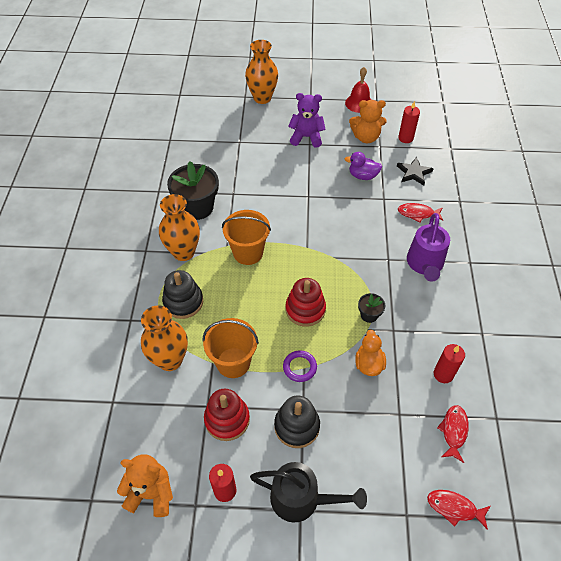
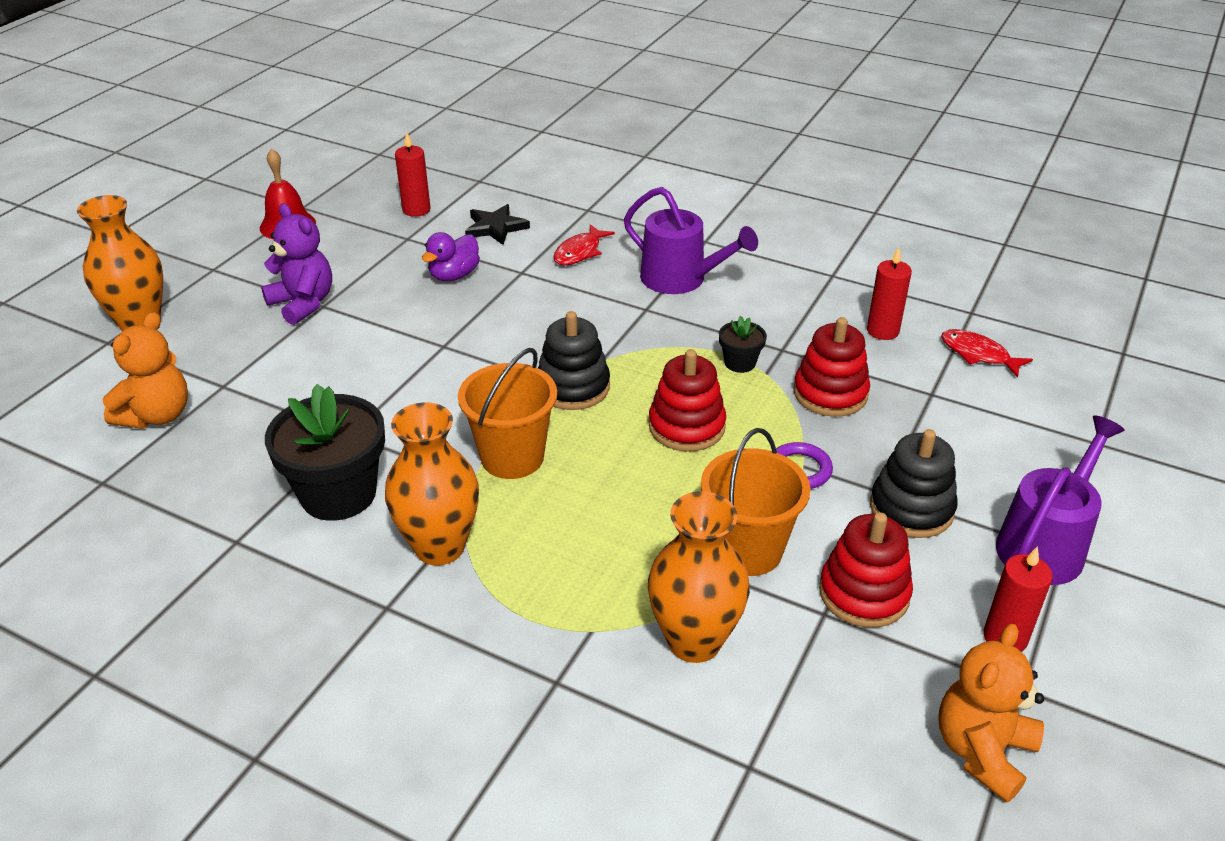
camera: 65 degrees left, 15 degrees down
(183, 302) = (566, 582): black stacking toy -> black stacking toy (573, 387)
(301, 499) = (1045, 544): black watering can -> purple watering can
(306, 137) = (303, 303): purple teddy bear -> purple teddy bear turned 105 degrees clockwise
(366, 137) = (373, 244): orange teddy bear -> orange teddy bear (157, 415)
(368, 364) = (830, 393): orange duck -> red stacking toy
(454, 508) = (1095, 395): red fish -> none

